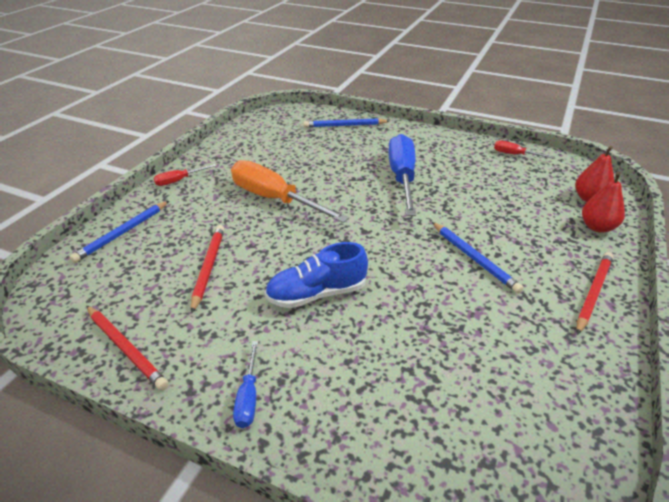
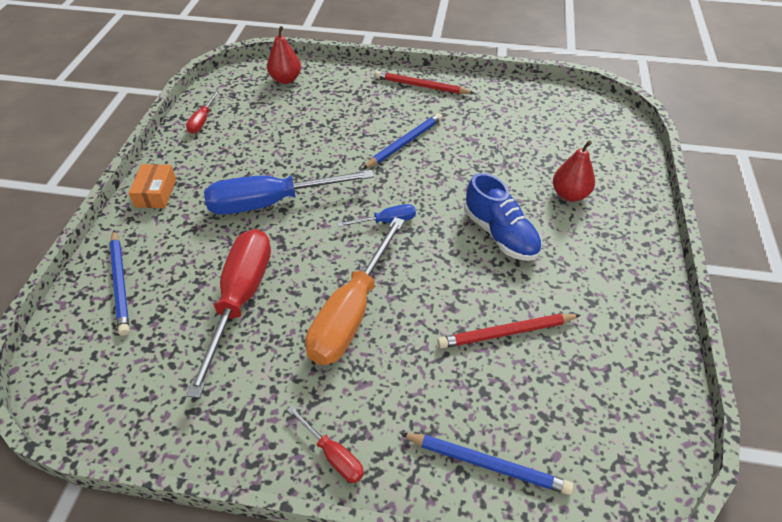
camera: 105 degrees left, 10 degrees up
(125, 348) = (645, 355): red pencil -> none
(248, 397) = (631, 248): blue screwdriver -> blue screwdriver (386, 221)
(310, 160) = (240, 300): none -> red screwdriver
(426, 136) = (156, 193): none -> orange box
(597, 227) = (332, 78): red pear -> red pear (569, 195)

